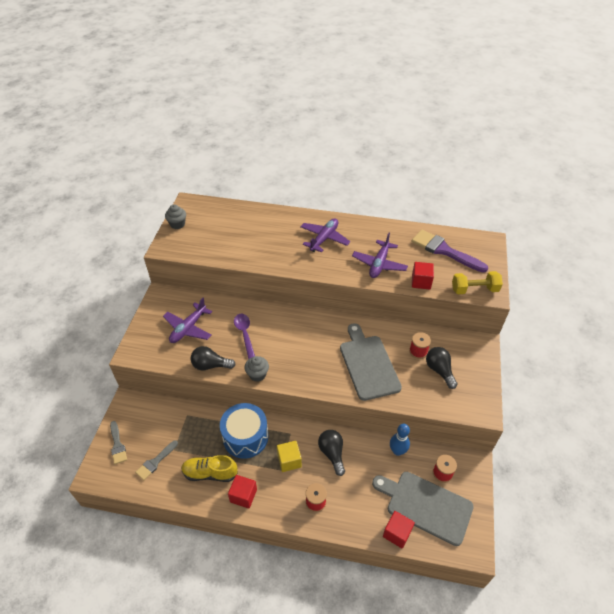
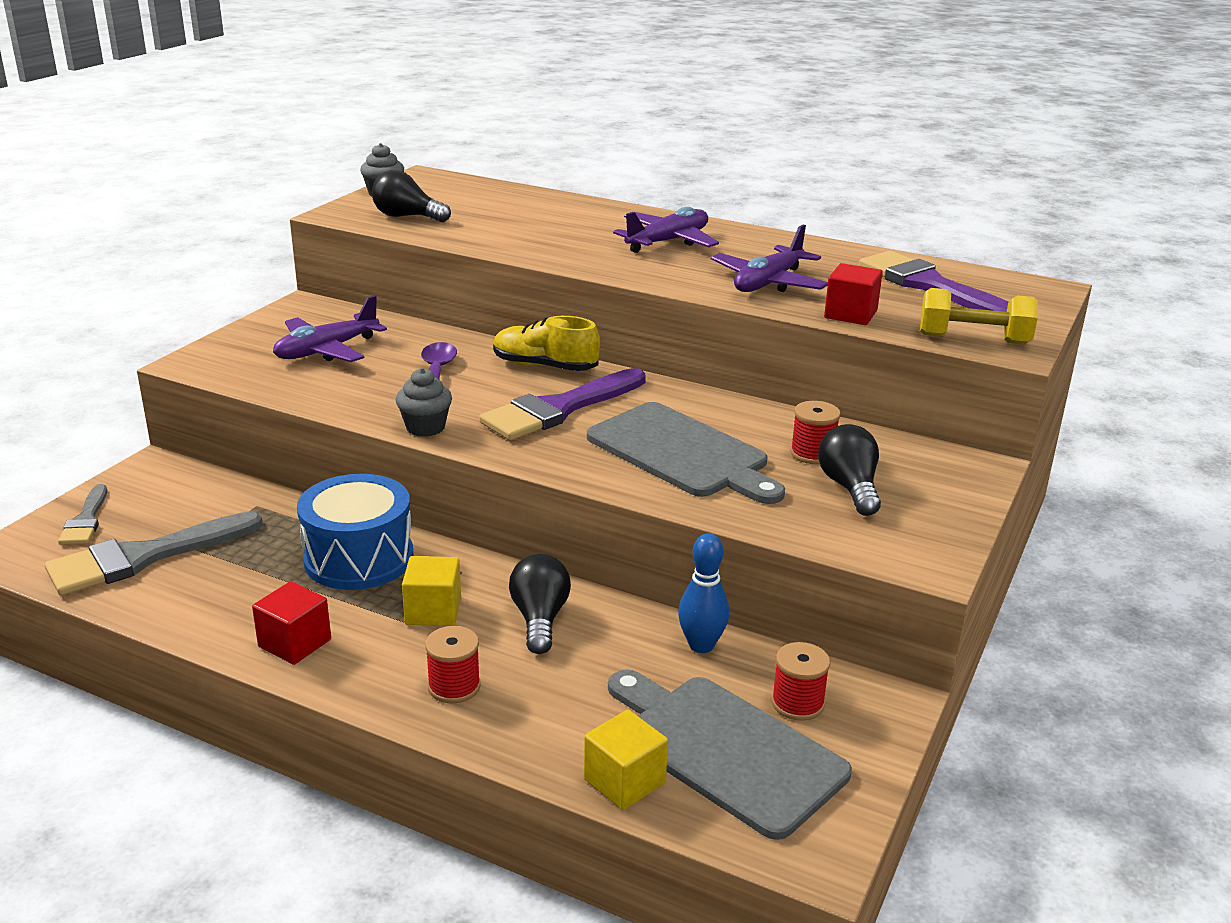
camera: 15 degrees right, 20 degrees down
(155, 462) = (144, 557): grey brush -> grey brush, size x1.84
(210, 365) = (336, 401): black light bulb -> black light bulb (407, 217)
(210, 473) = (245, 595): yellow shoe -> yellow shoe (545, 366)
(307, 346) = (559, 409): none -> purple brush
(368, 364) = (682, 453): grey cutting board -> grey cutting board turned 135 degrees clockwise
(397, 533) = (624, 781): red cube -> yellow cube

